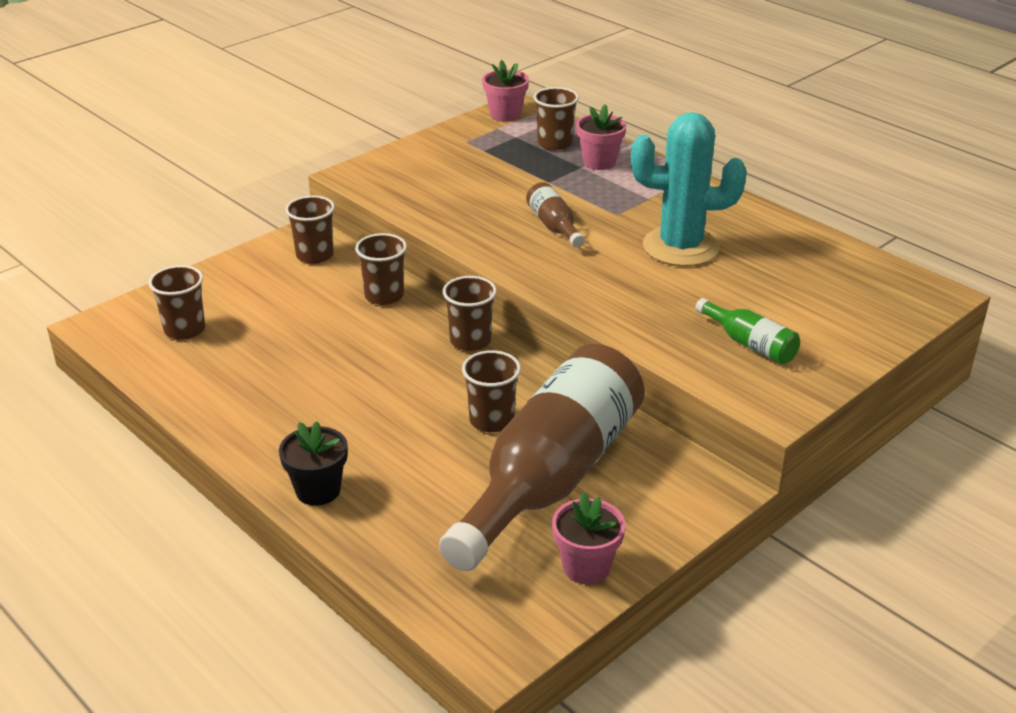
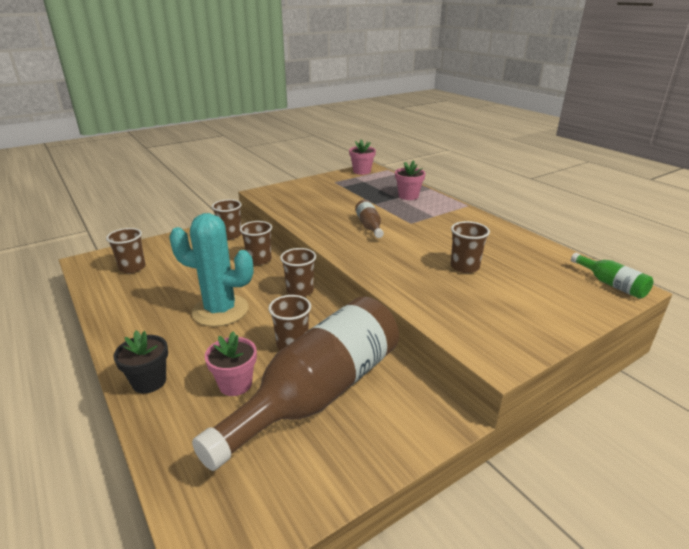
camera: 10 degrees right, 5 degrees down
(555, 143) = (385, 186): brown cup -> brown cup (464, 267)
(586, 567) = (319, 477): pink flower pot -> pink flower pot (235, 384)
(680, 247) = (447, 244): turquoise cactus -> turquoise cactus (220, 310)
(750, 344) = (484, 309): green bottle -> green bottle (611, 284)

